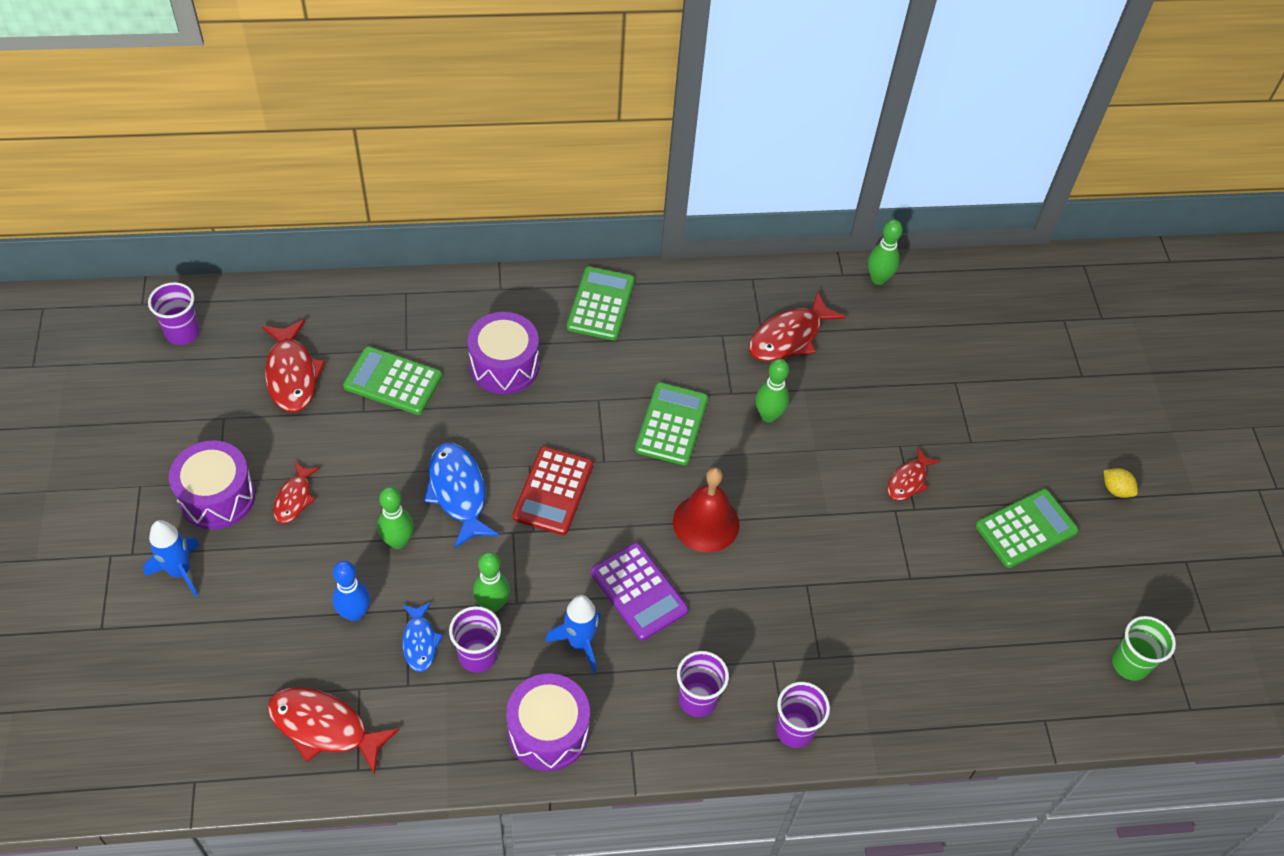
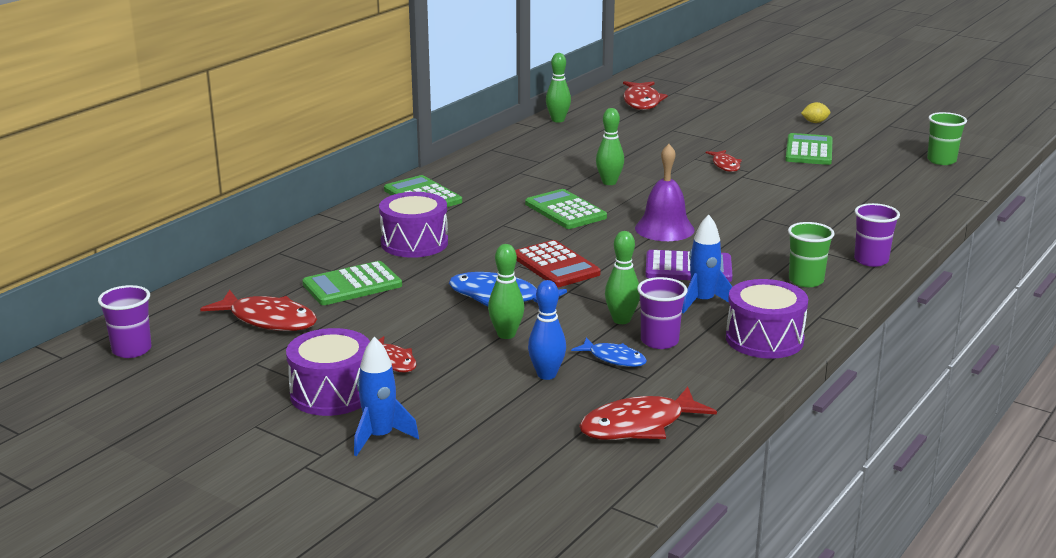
camera: 45 degrees left, 30 degrees down
(697, 699) = (806, 280): purple cup -> green cup
(706, 523) = (664, 229): red bell -> purple bell
(789, 337) = (557, 156): red fish -> red fish (641, 102)

